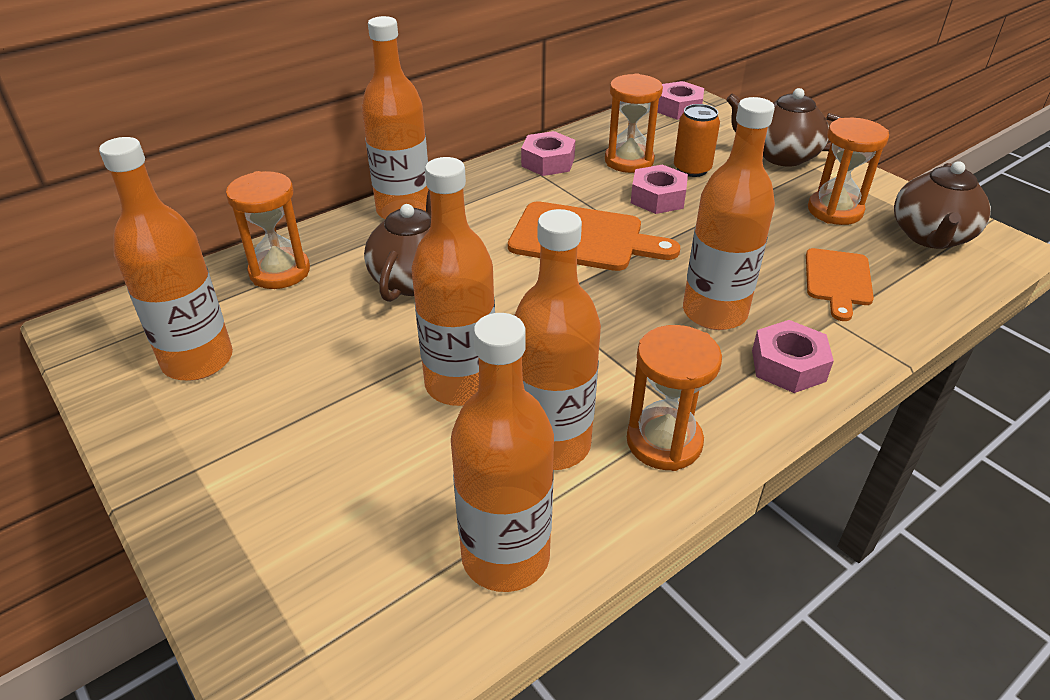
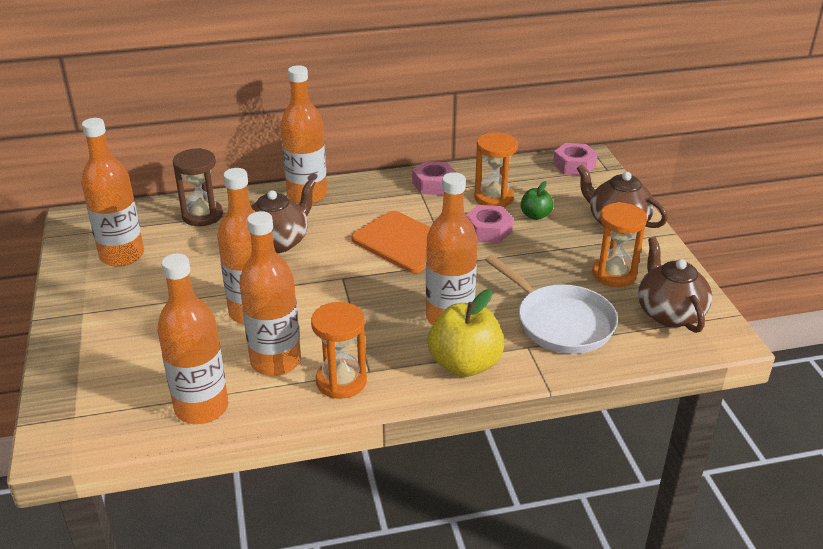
camera: 25 degrees right, 5 degrees down
(280, 272) = (202, 215): orange hourglass -> brown hourglass
(692, 169) = (535, 215): orange can -> green apple
(788, 365) = (465, 364): pink nut -> yellow apple
(838, 280) = (560, 322): orange cutting board -> white pan
(930, 237) = (669, 313): brown teapot -> brown teapot turned 120 degrees clockwise

